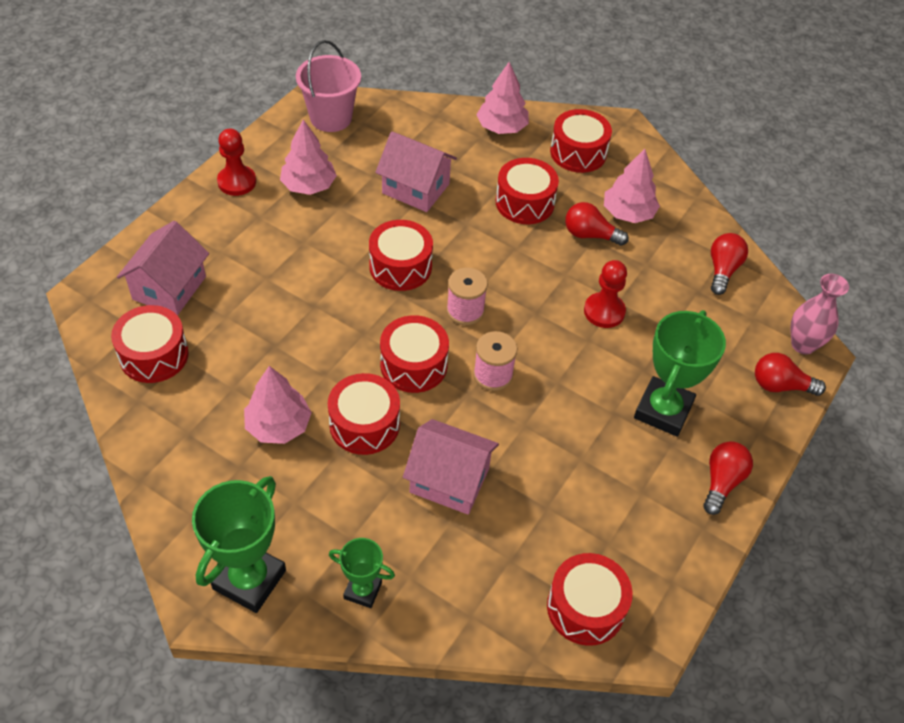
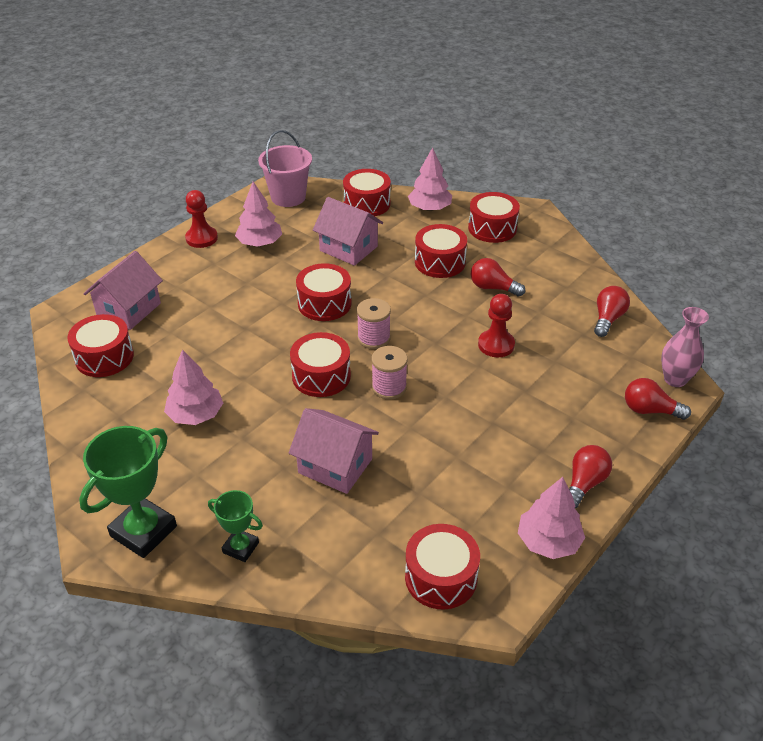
camera: 10 degrees right, 10 degrees down
(364, 424) = (269, 418): red drum -> red drum (367, 204)
(628, 213) = (529, 273): pink tree -> pink tree (548, 542)
(663, 410) = (538, 423): green trophy -> none

